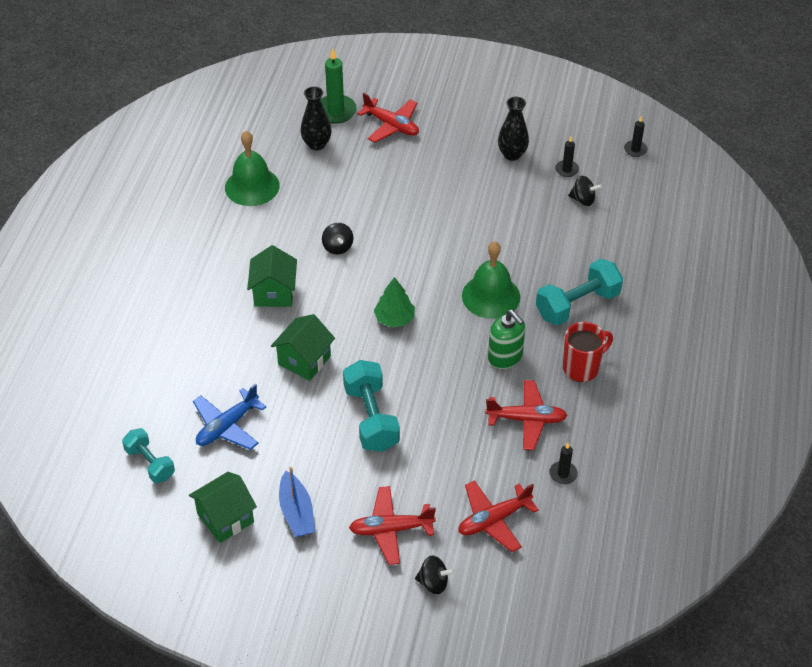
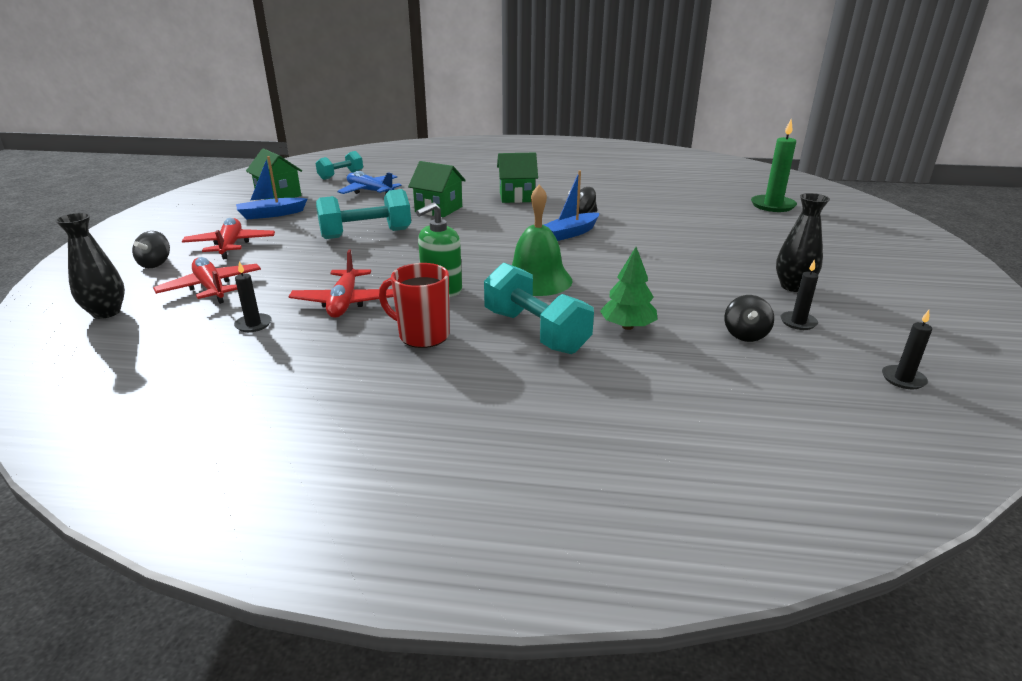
camera: 85 degrees right, 20 degrees down
(252, 186) = (642, 184): green bell -> none
(316, 144) = (717, 201): black vase -> black vase (106, 312)
(389, 262) = (571, 233): none -> blue boat
(391, 125) = (776, 227): red plane -> none
(394, 318) = (493, 238): green tree -> green tree (627, 326)
(582, 368) = (422, 335): red mug -> red mug turned 150 degrees clockwise

